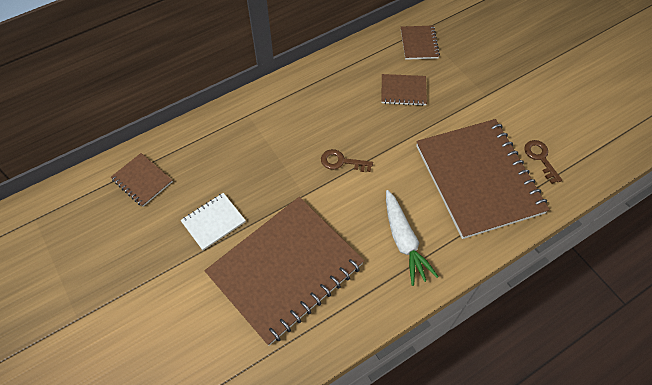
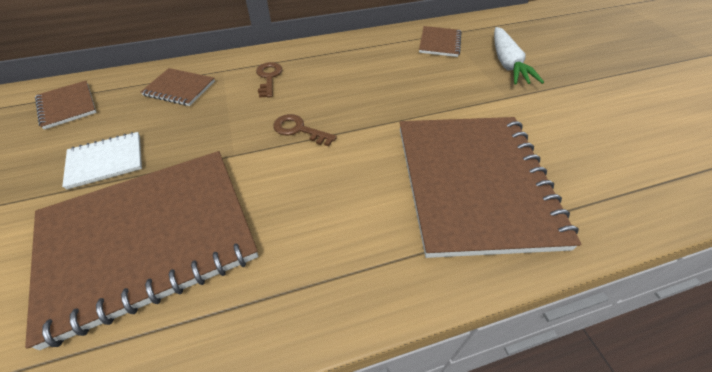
camera: 15 degrees right, 10 degrees down
(403, 91) = (405, 78): brown notebook -> brown notebook (179, 88)
(404, 241) = (335, 241): white carrot -> white carrot (507, 64)
(540, 158) = (573, 176): brown key -> brown key (269, 77)

